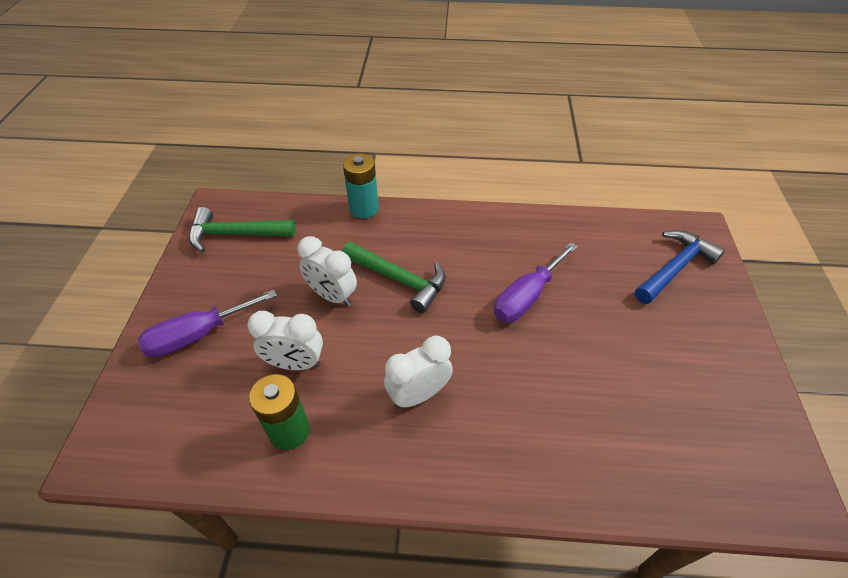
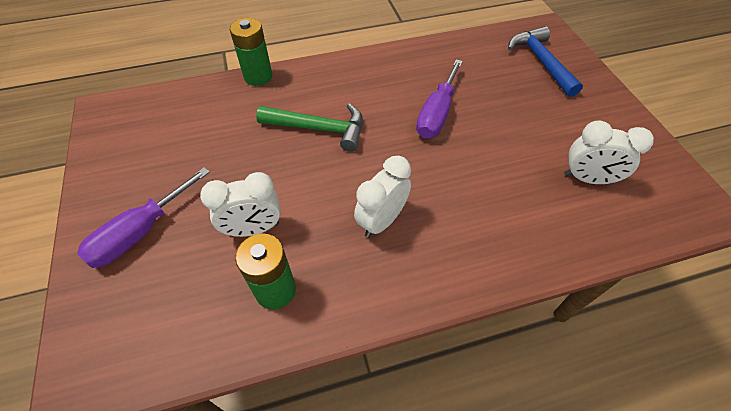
camera: 20 degrees left, 5 degrees up
(236, 234) = (138, 129): green hammer -> none
(332, 296) = (262, 159): white clock -> white clock (587, 179)
(364, 209) = (258, 76): turquoise battery -> green battery
(674, 268) = (541, 62): blue hammer -> blue hammer turned 45 degrees counterclockwise

